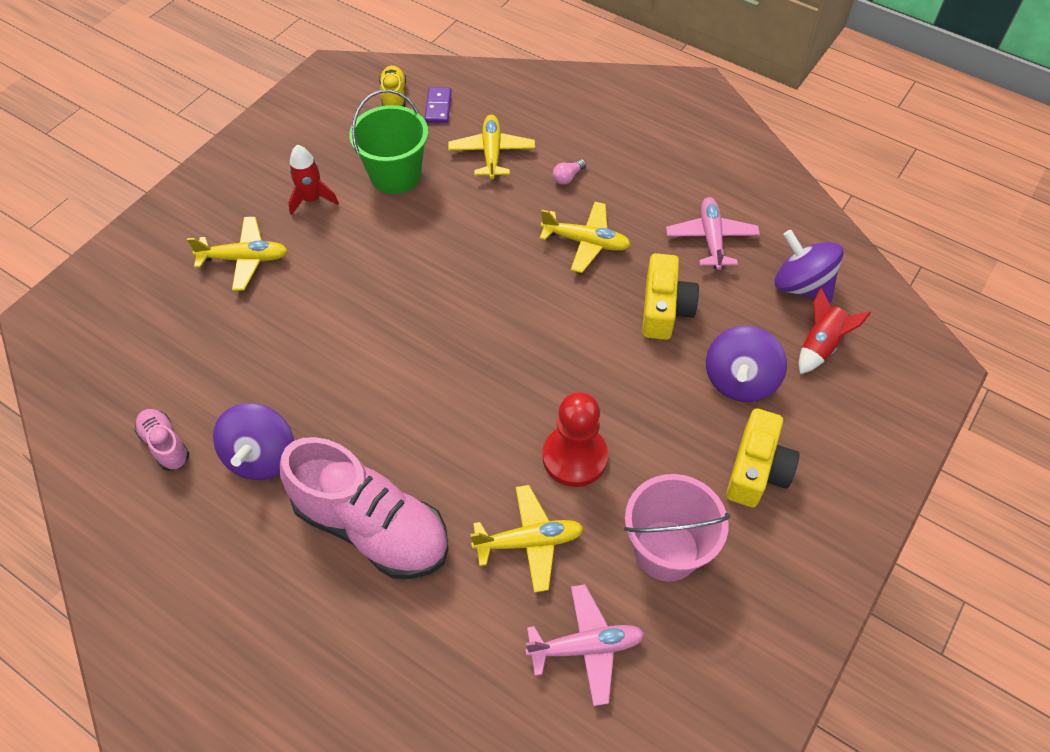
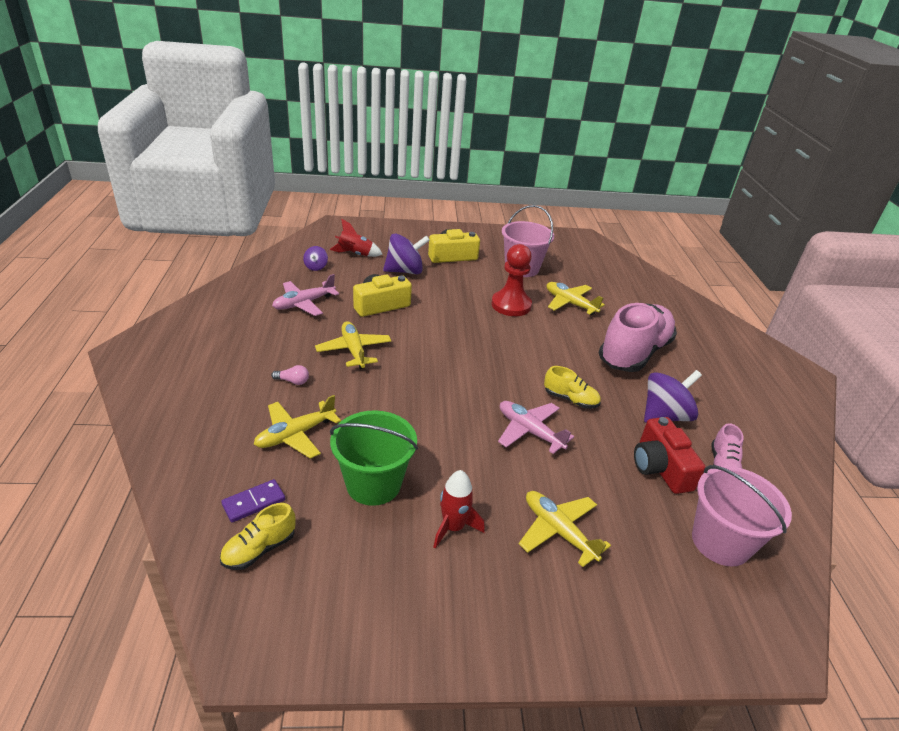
camera: 130 degrees left, 20 degrees down
(122, 361) = (720, 542): none -> pink bucket
(218, 387) = (660, 467): none -> red camera
(361, 384) = (570, 399): none -> yellow shoe
(372, 527) = (634, 353): pink shoe -> pink shoe turned 45 degrees clockwise
(585, 647) = (589, 275): pink plane -> pink plane (529, 431)
(801, 286) = (316, 267): purple spinning top -> purple spinning top, size x0.52

